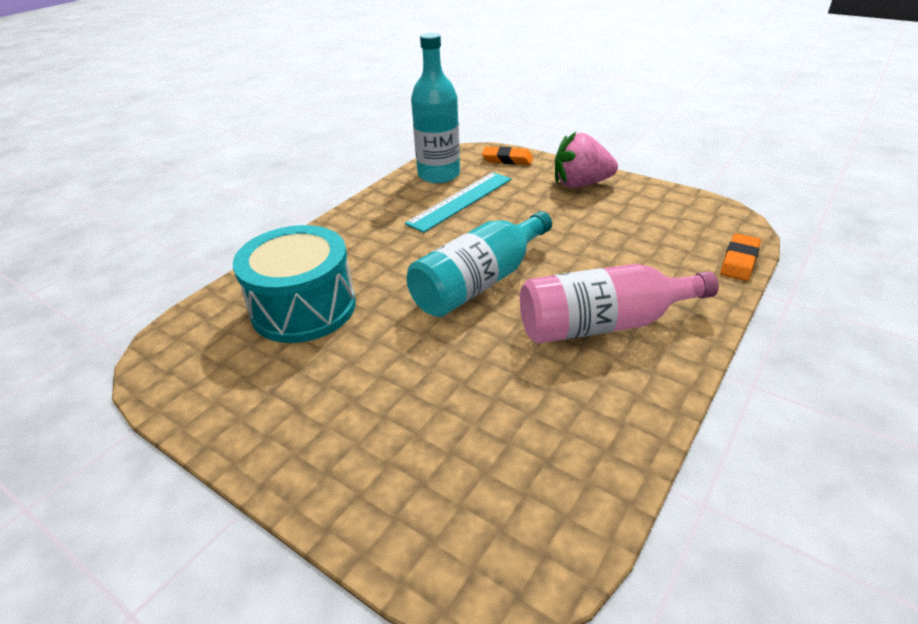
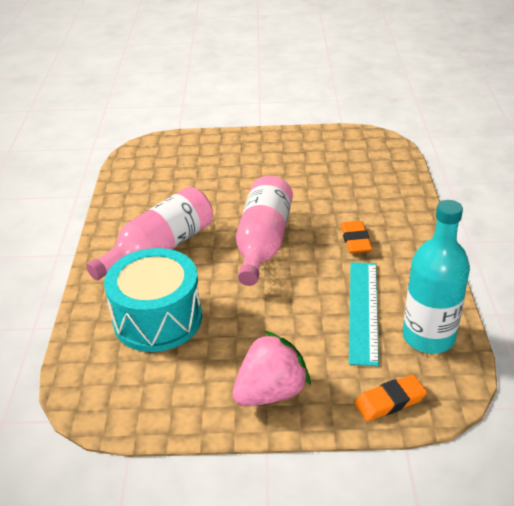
camera: 145 degrees right, 0 degrees up
(303, 308) = (349, 184): turquoise drum -> turquoise drum (157, 319)
(479, 282) = (263, 243): turquoise bottle -> pink bottle
(739, 261) = (75, 347): orange eraser -> orange eraser (355, 240)

